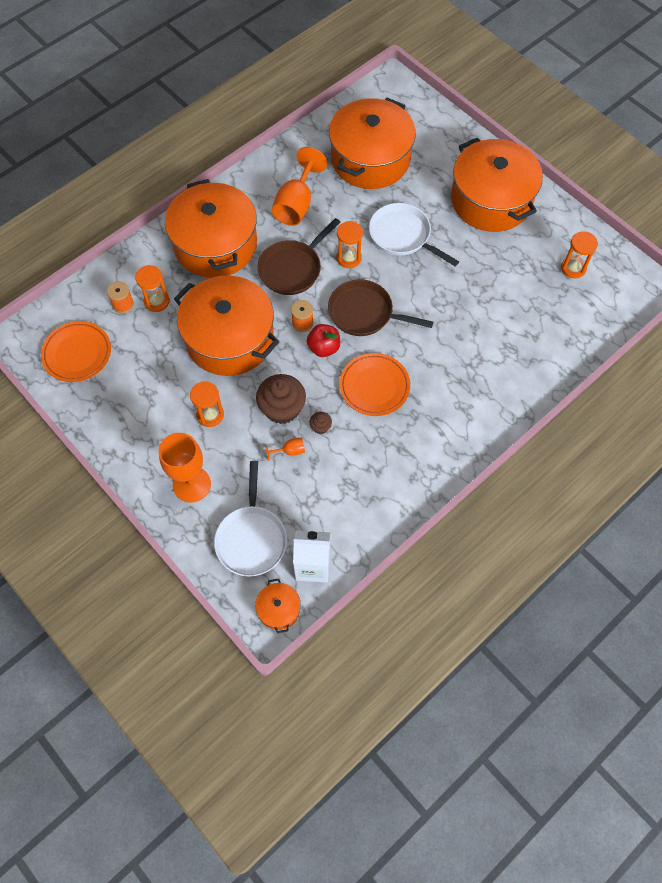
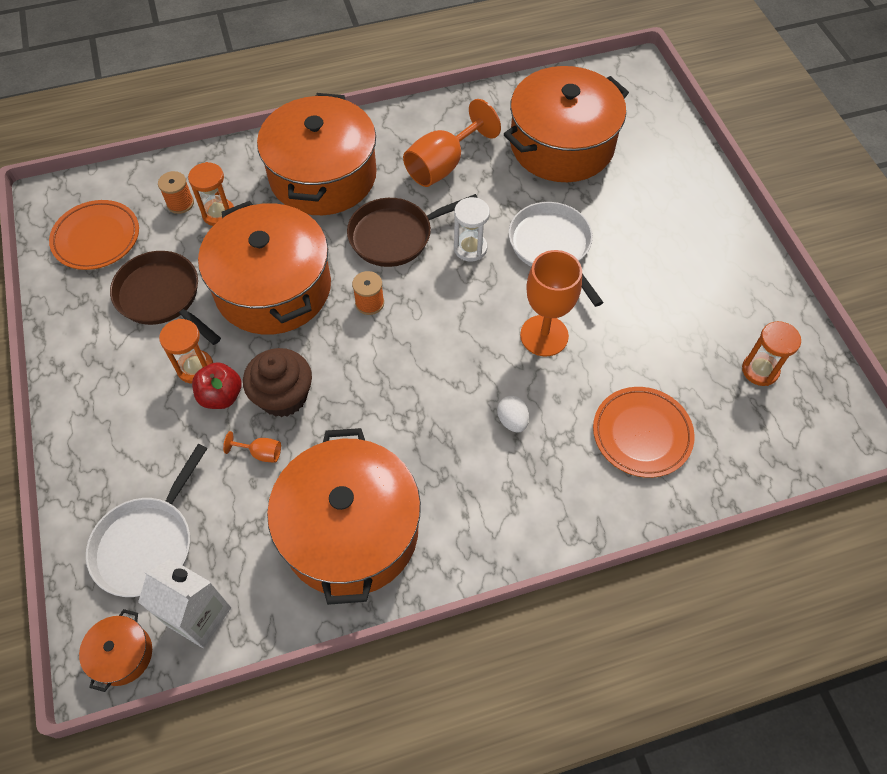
camera: 25 degrees right, 5 degrees down
(191, 484) = (121, 443): orange goblet -> orange goblet (544, 335)
(320, 427) = (316, 439): brown cupcake -> none
(324, 348) = (377, 343): red apple -> red apple (221, 396)
(349, 258) = (470, 248): orange hourglass -> white hourglass
(364, 313) = (452, 321): brown pan -> brown pan (162, 297)
(374, 386) = (412, 416): orange plate -> orange plate (642, 434)
(439, 363) = (512, 421): none -> white egg
(491, 200) = (690, 245): orange pot -> orange pot (350, 531)

